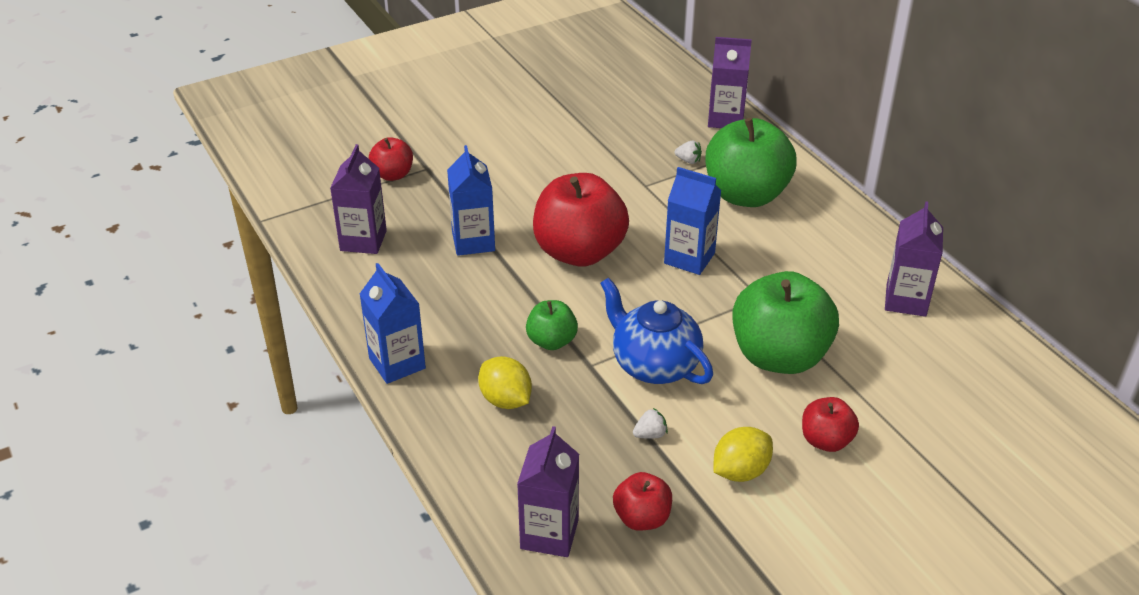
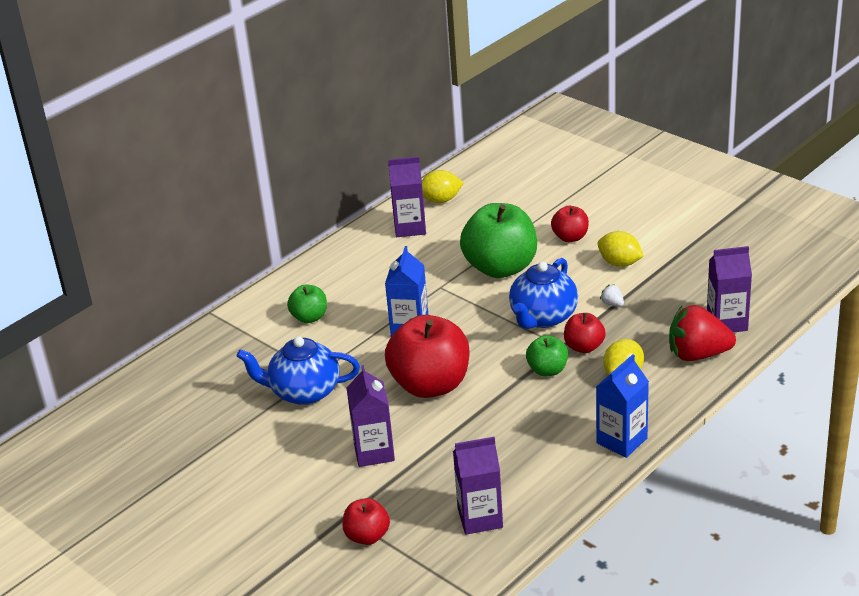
camera: 105 degrees left, 5 degrees down
(473, 241) = (446, 448): blue carton -> none
(501, 479) = (697, 354): none -> red strawberry
(619, 172) = (303, 392): none -> blue teapot
(642, 518) = (686, 291): red apple -> red apple (584, 347)
(688, 161) = (269, 357): white strawberry -> none
(725, 119) = (192, 351): purple carton -> purple carton (374, 452)
(746, 195) = (309, 317): green apple -> green apple, size x0.50
(967, 341) = (440, 200): none -> yellow lemon

